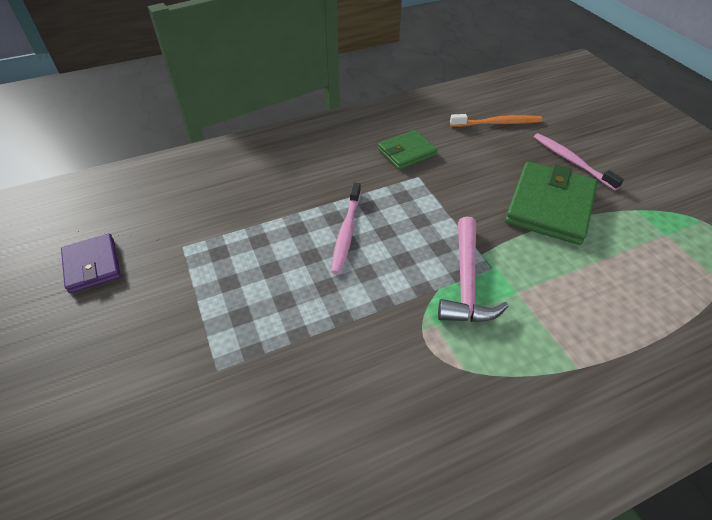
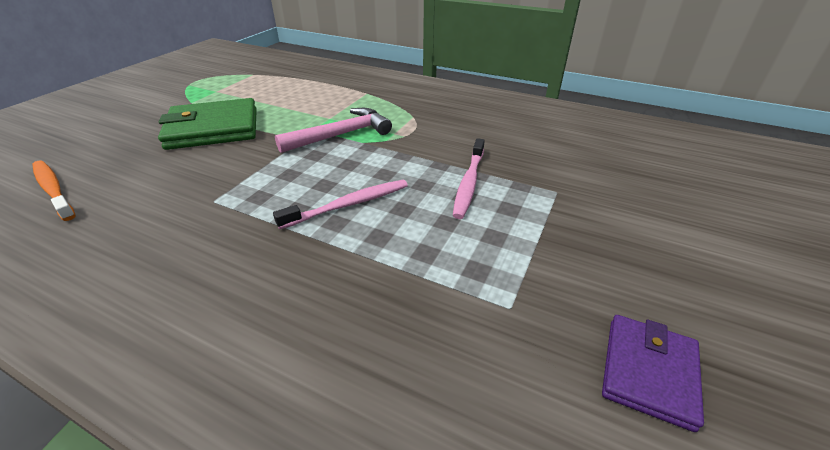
camera: 130 degrees left, 10 degrees down
(406, 152) = (162, 228): green wallet -> none
(571, 161) = (128, 135): pink toothbrush -> pink toothbrush (469, 183)

